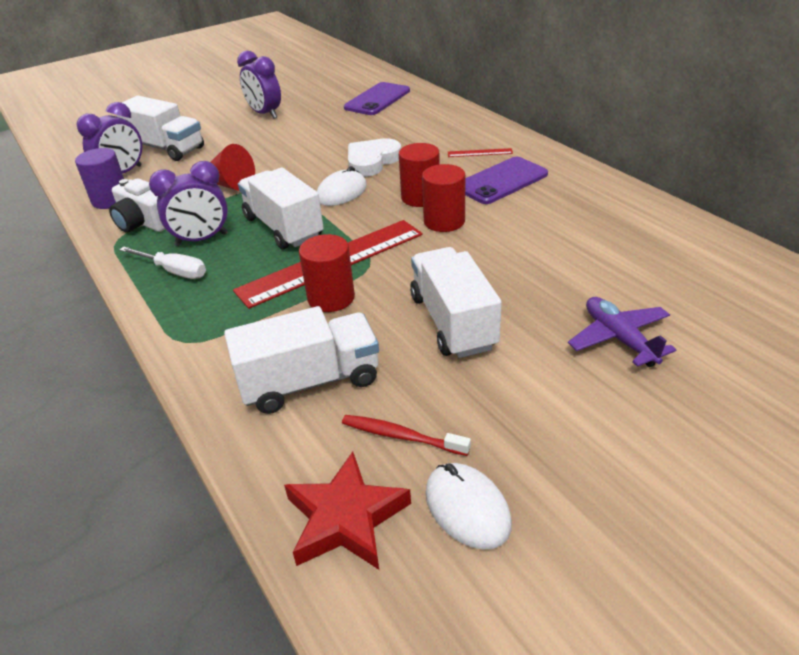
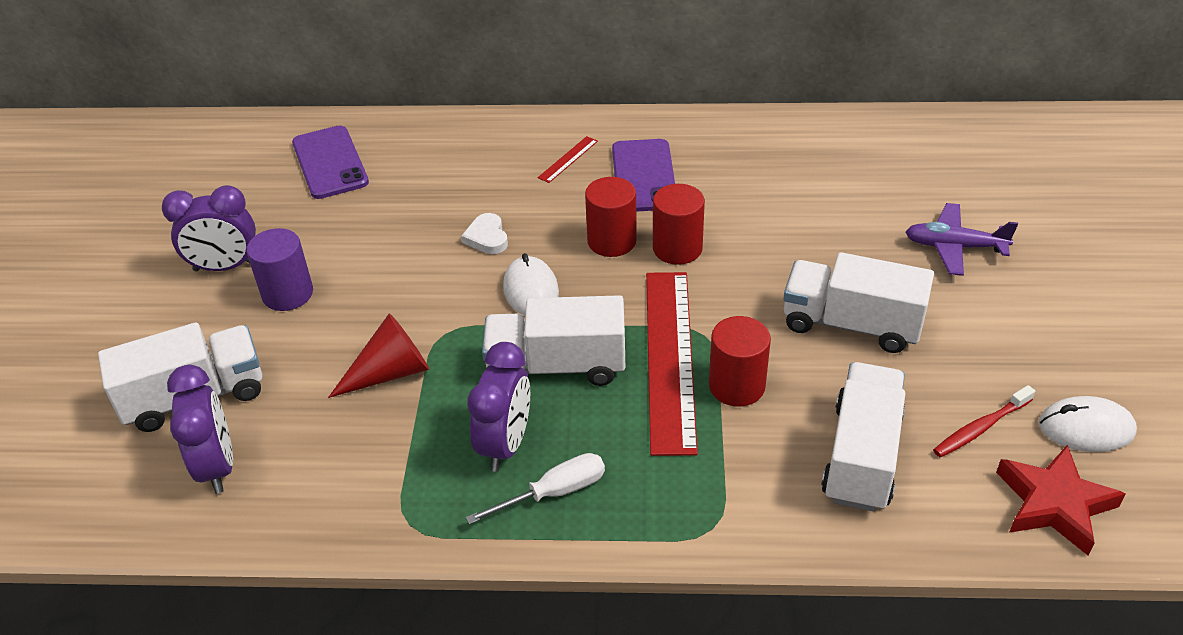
camera: 55 degrees left, 5 degrees up
(111, 200) = (286, 502): purple cylinder -> purple cylinder (288, 294)
(144, 222) = (397, 485): white camera -> none
(372, 161) = (487, 237): white heart -> white heart, size x0.61

